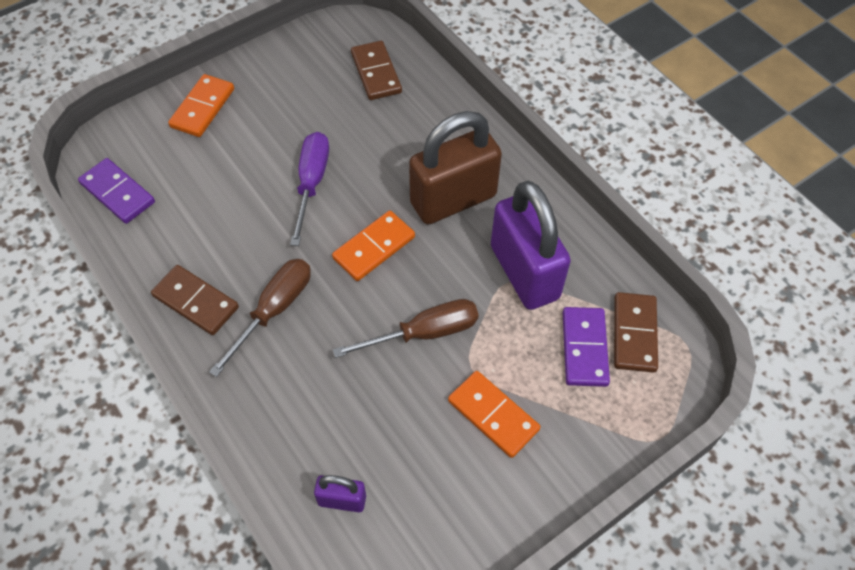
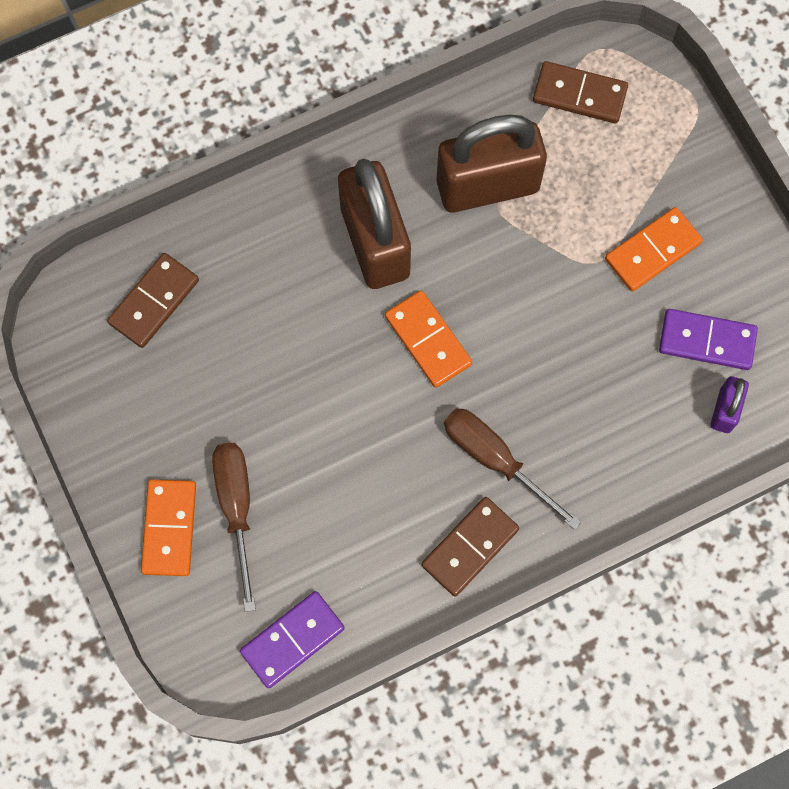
camera: 80 degrees left, 15 degrees up
(202, 108) = (169, 528): orange domino -> orange domino turned 60 degrees clockwise
(311, 183) = (321, 401): purple screwdriver -> none
(376, 73) = (154, 301): brown domino -> brown domino turned 45 degrees counterclockwise
(424, 333) = (548, 303): brown screwdriver -> brown screwdriver (236, 508)
(524, 272) = (487, 186): purple padlock -> brown padlock
(584, 348) = (589, 146): purple domino -> purple domino (707, 340)

